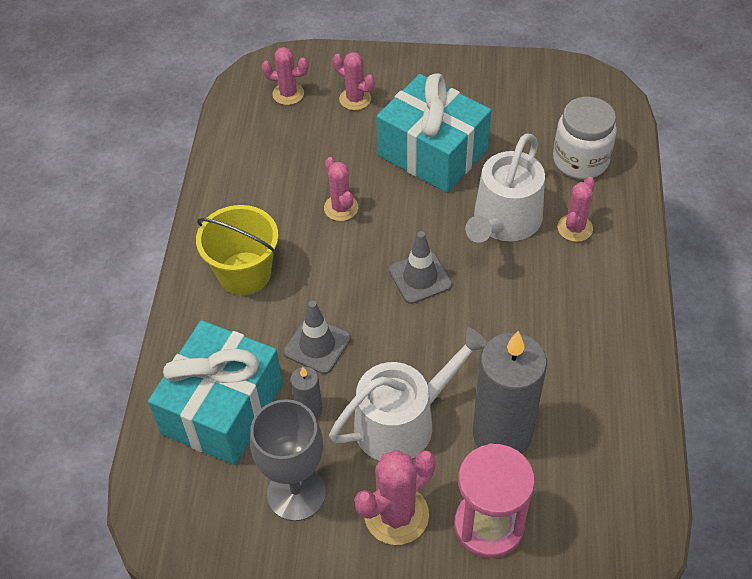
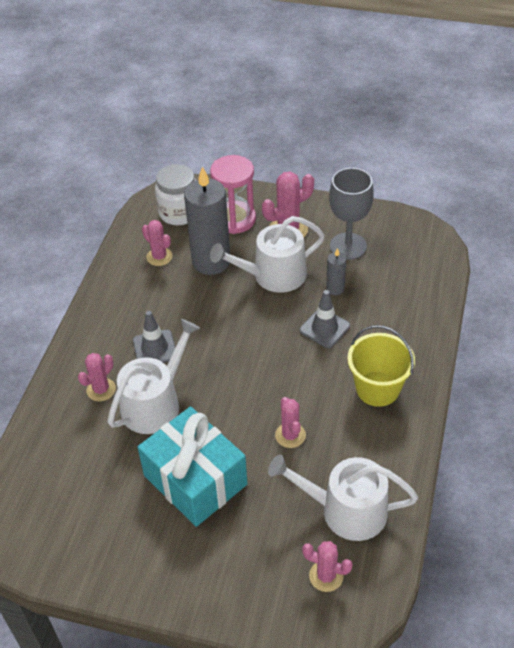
camera: 170 degrees left, 5 degrees down
(222, 408) = (395, 297): turquoise gift -> none
(274, 146) = (345, 510): none -> white watering can
(355, 99) = (256, 557): pink cactus -> pink cactus (159, 257)
(420, 277) = (237, 367): grey traffic cone -> grey traffic cone (155, 348)
(580, 160) = (66, 451): white jar -> white jar (179, 213)

